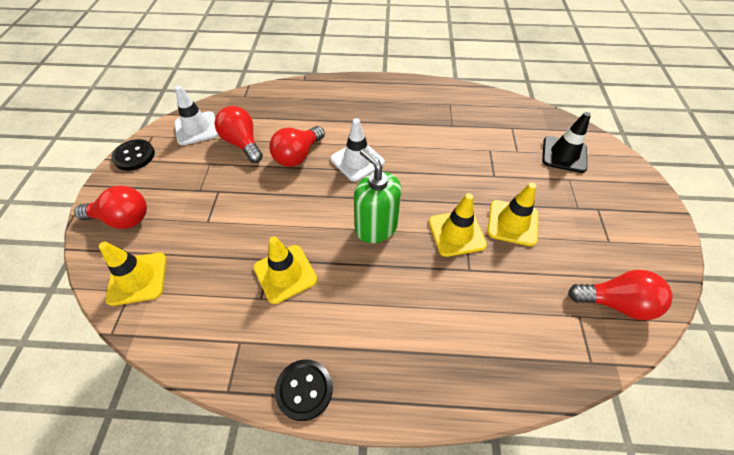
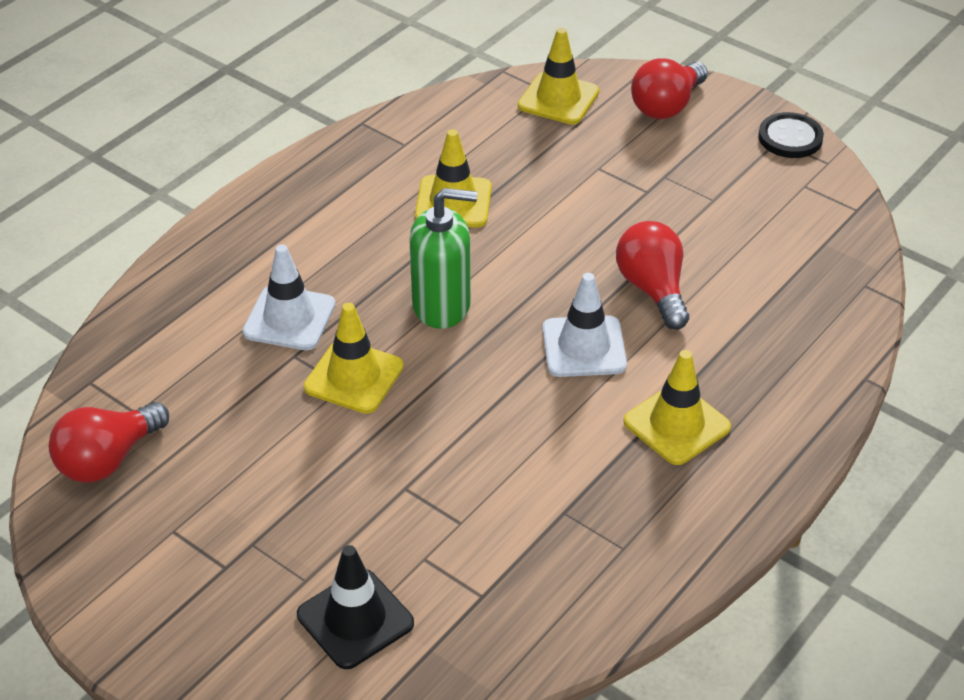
camera: 125 degrees right, 10 degrees down
(196, 128) = (811, 209): white traffic cone -> white traffic cone (289, 318)
(242, 143) = (732, 243): red light bulb -> none
(304, 390) = (309, 167): black button -> none
(512, 223) = (308, 446): yellow traffic cone -> yellow traffic cone (676, 424)

